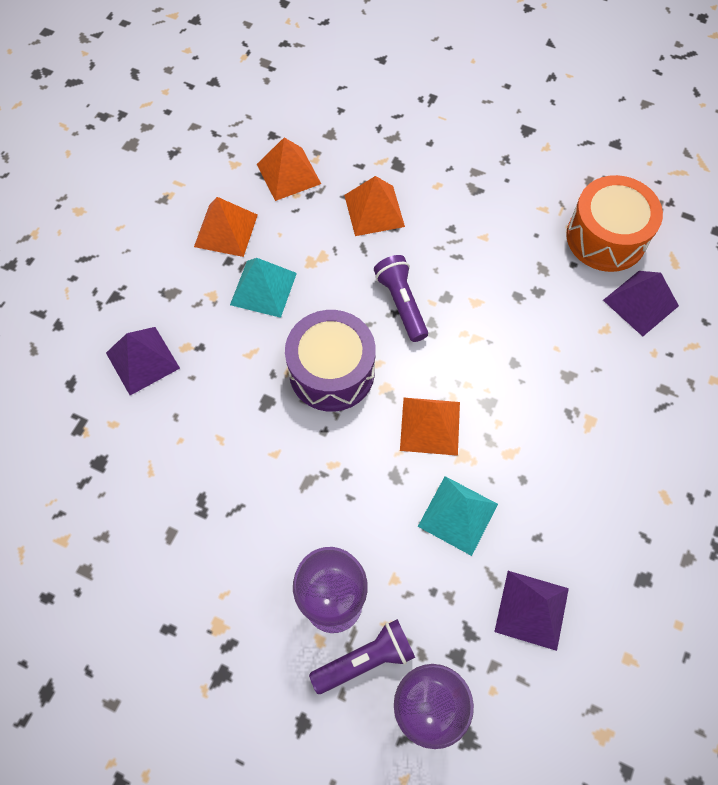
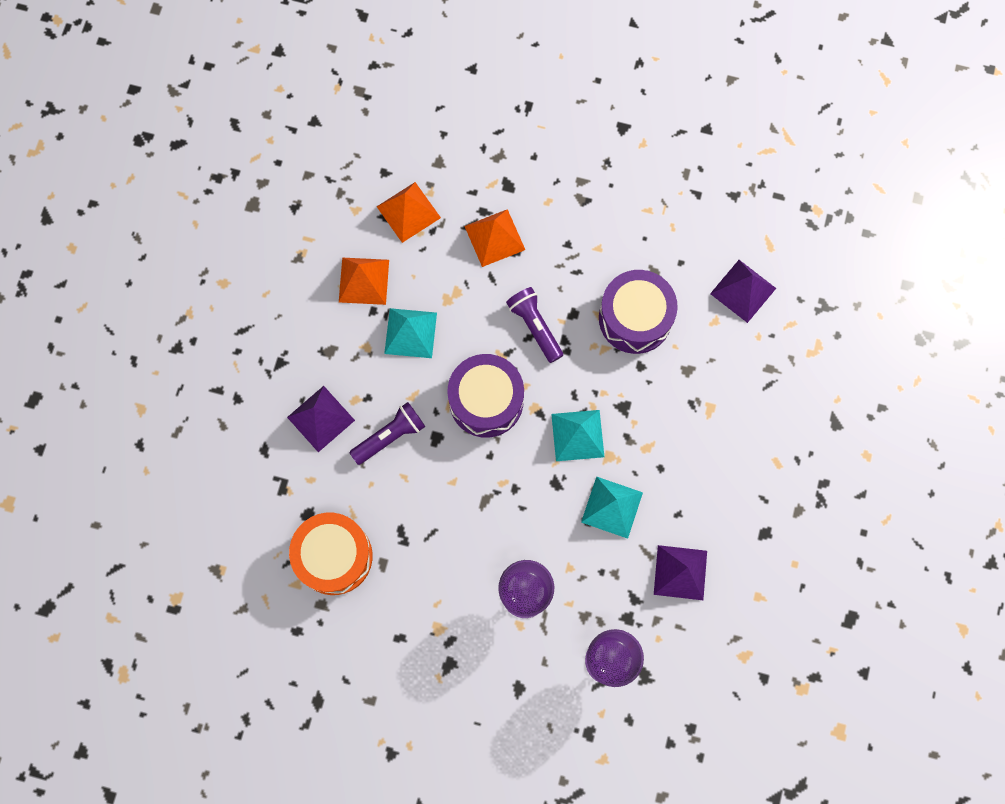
camera: 10 degrees left, 10 degrees up
(365, 659) = (557, 633): purple flashlight -> purple flashlight (390, 436)
(430, 425) = (577, 435): orange pyramid -> turquoise pyramid
(515, 312) = (635, 318): none -> purple drum
(606, 237) = (707, 230): orange drum -> orange drum (334, 556)

